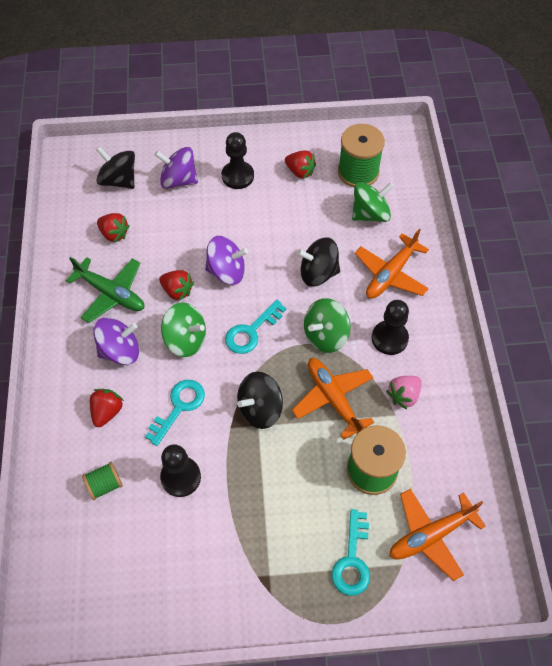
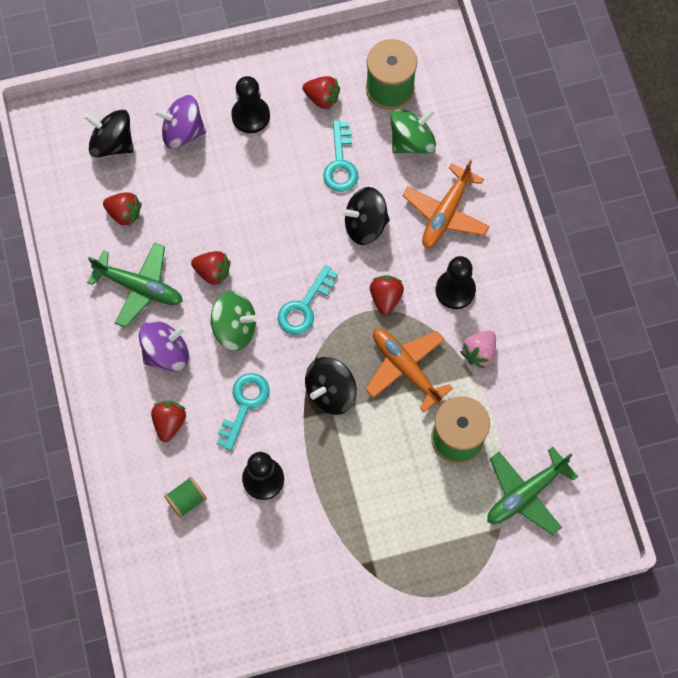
camera: 10 degrees left, 10 degrees up
(226, 271) = (263, 239): purple spinning top -> none
(325, 335) = (385, 298): green spinning top -> red strawberry
(352, 560) = (451, 532): turquoise key -> turquoise key (340, 163)
(430, 535) = (525, 494): orange plane -> green plane

